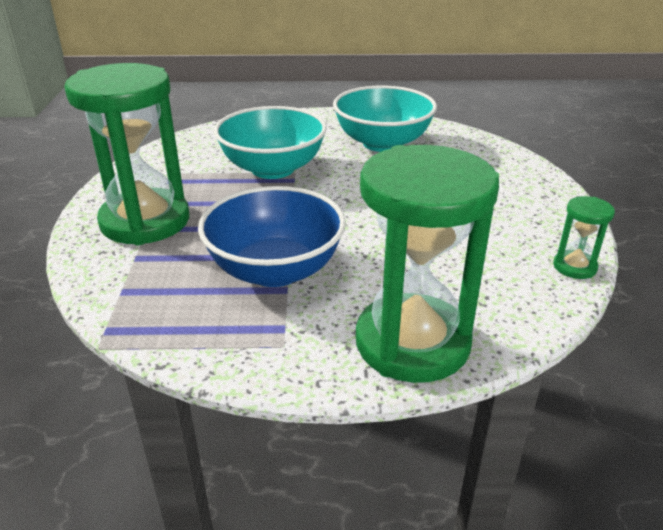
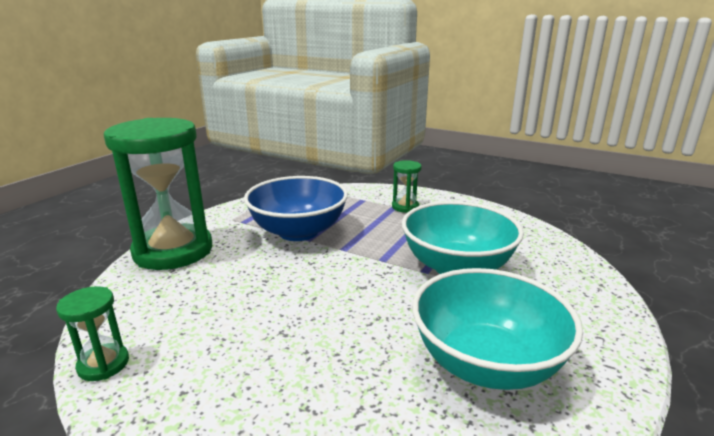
camera: 120 degrees right, 10 degrees down
(145, 221) = (405, 207): green hourglass -> green hourglass, size x0.43

